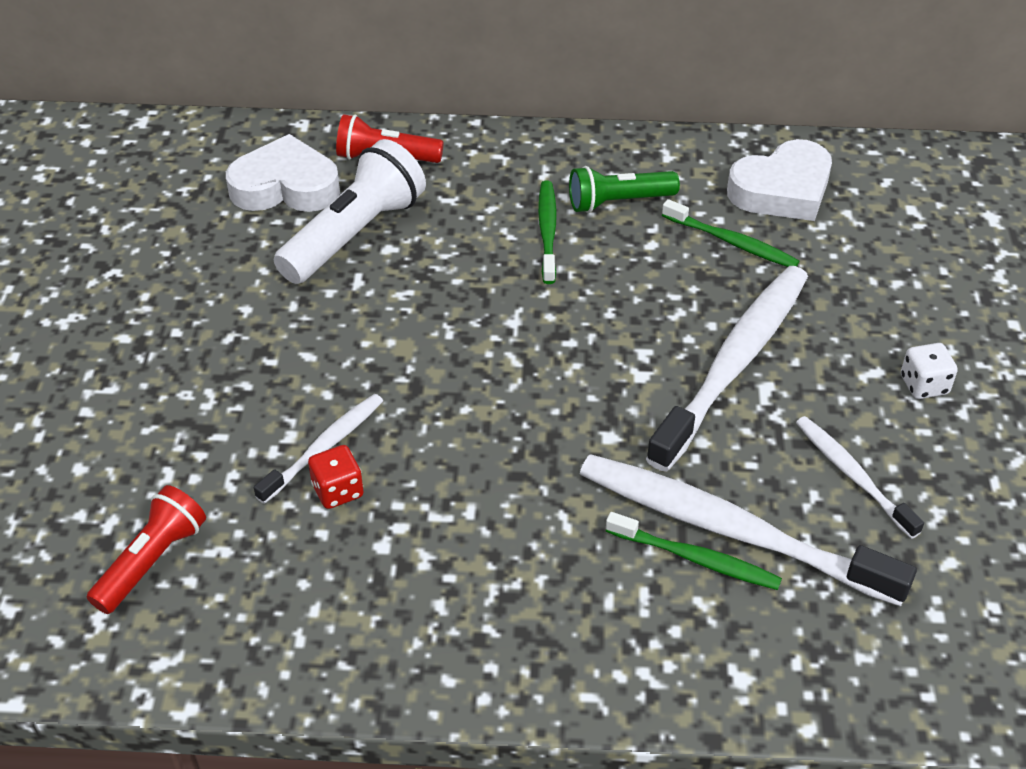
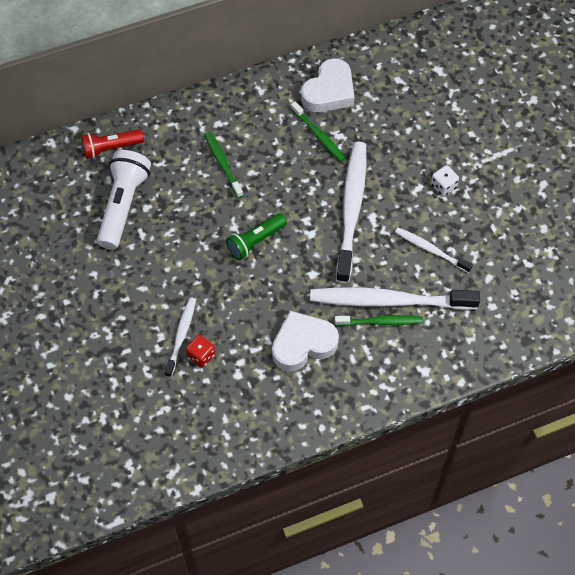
camera: 25 degrees left, 15 degrees up
(152, 560) = (135, 428): red flashlight -> none
(285, 186) = (67, 189): white heart -> white heart (303, 344)
(618, 202) = (249, 131): green flashlight -> green flashlight (255, 241)
(731, 242) = (318, 135): green toothbrush -> green toothbrush turned 45 degrees clockwise

